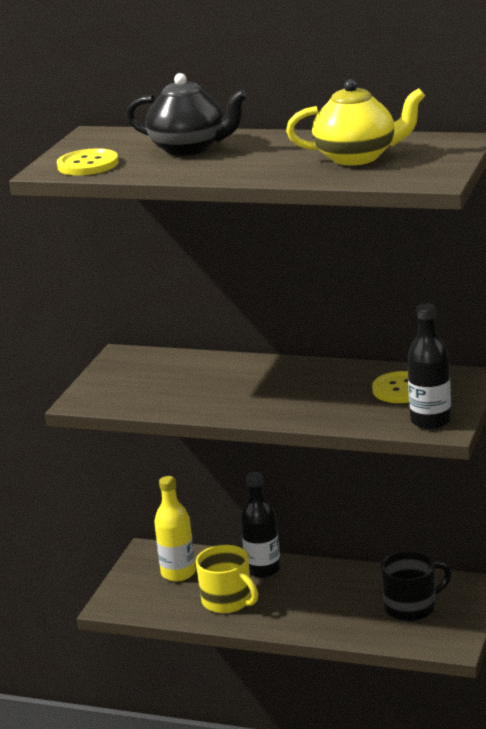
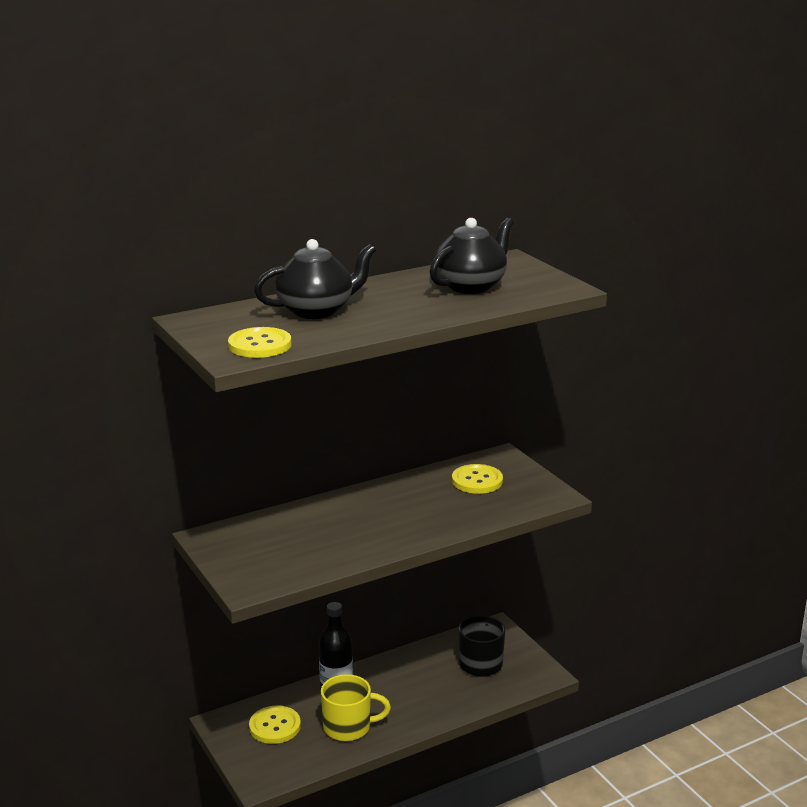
camera: 50 degrees left, 0 degrees up
(178, 573) = (275, 726): yellow bottle -> yellow button
(357, 157) = (471, 286): yellow teapot -> black teapot
(430, 421) = (538, 494): black bottle -> none

